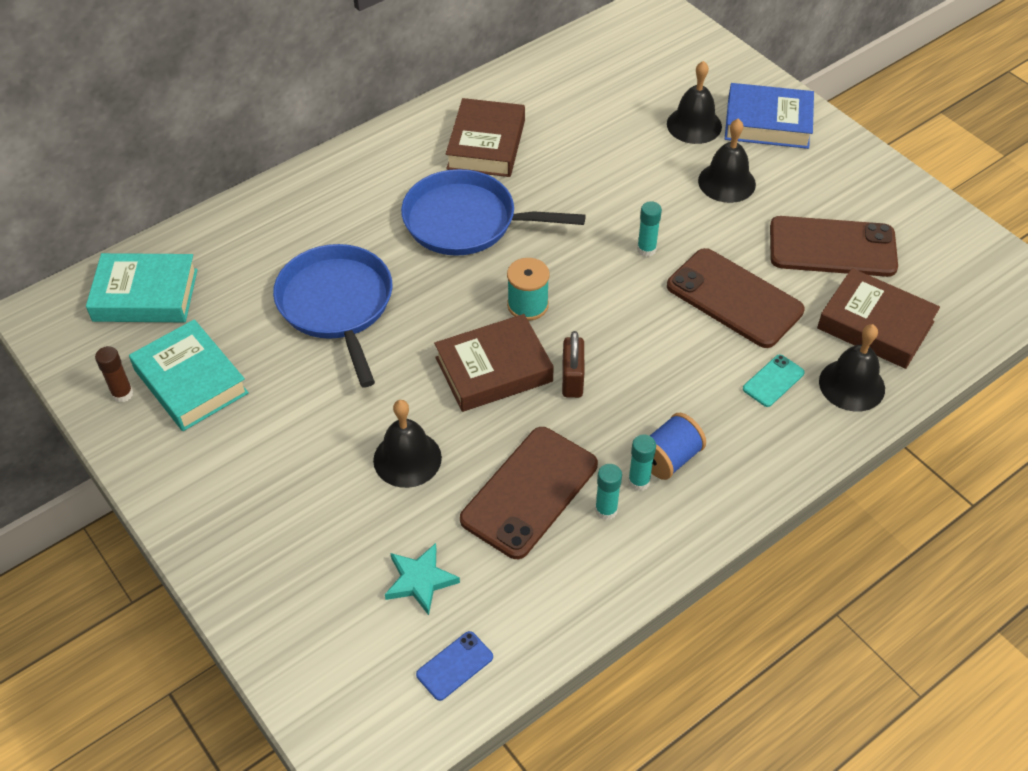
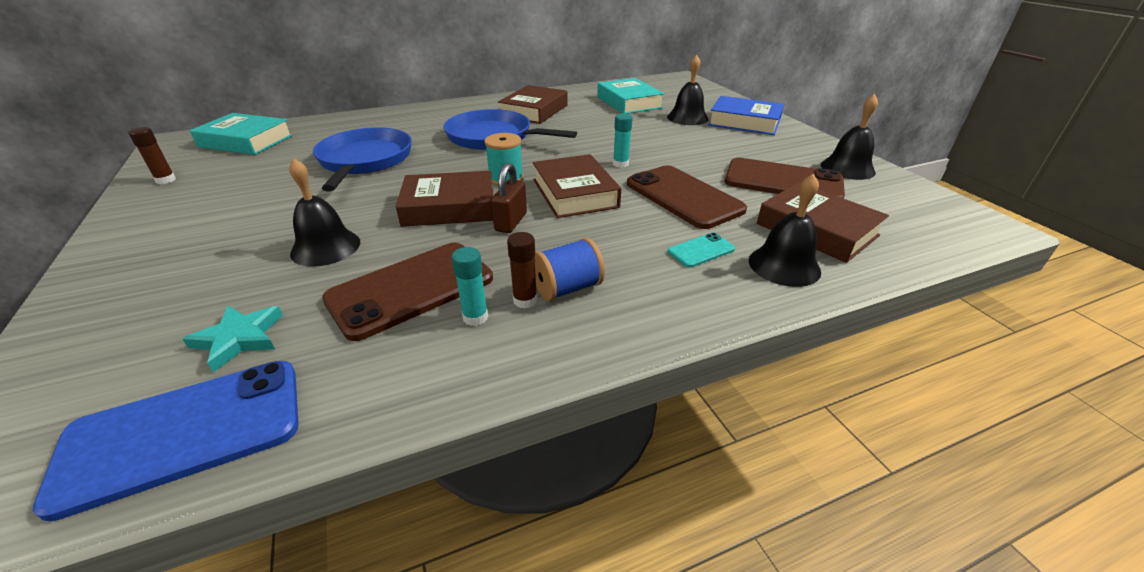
camera: 15 degrees right, 15 degrees down
(191, 381) = (219, 181): turquoise book -> turquoise book (629, 102)
(454, 666) = (184, 432): blue phone -> blue phone, size x2.15
(617, 317) = (575, 193): none -> brown book
(639, 481) = (525, 300): turquoise glue stick -> brown glue stick
(726, 182) = (702, 142): black bell -> black bell (847, 168)

